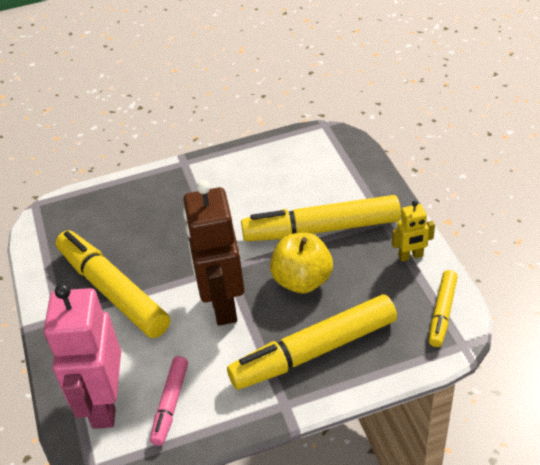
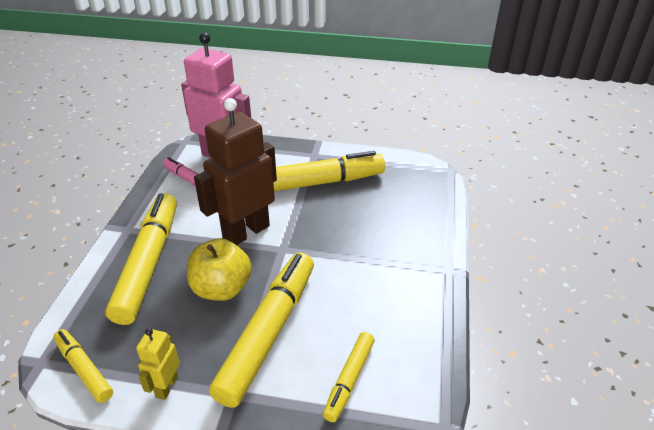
camera: 115 degrees right, 5 degrees down
(222, 304) = (245, 232): brown robot -> brown robot turned 60 degrees counterclockwise
(325, 173) = (349, 380): none -> yellow marker

